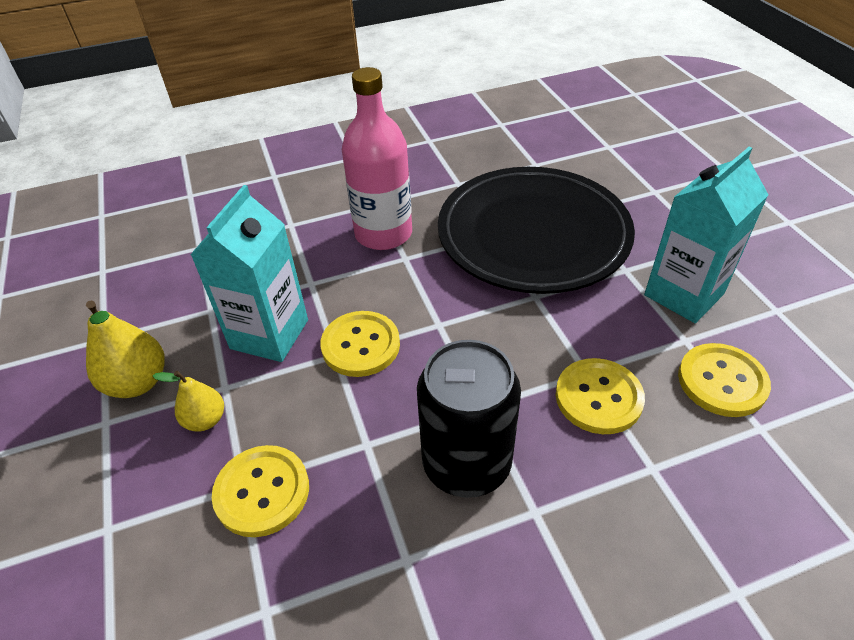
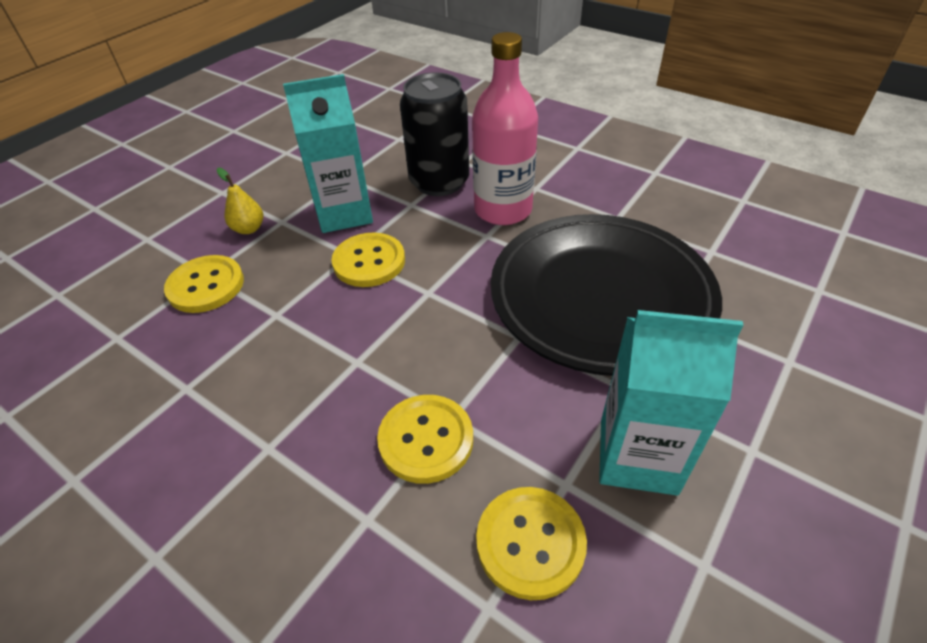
camera: 55 degrees right, 0 degrees up
(138, 382) = (260, 185): yellow pear -> none
(466, 463) = (292, 380): black can -> black can (439, 182)

